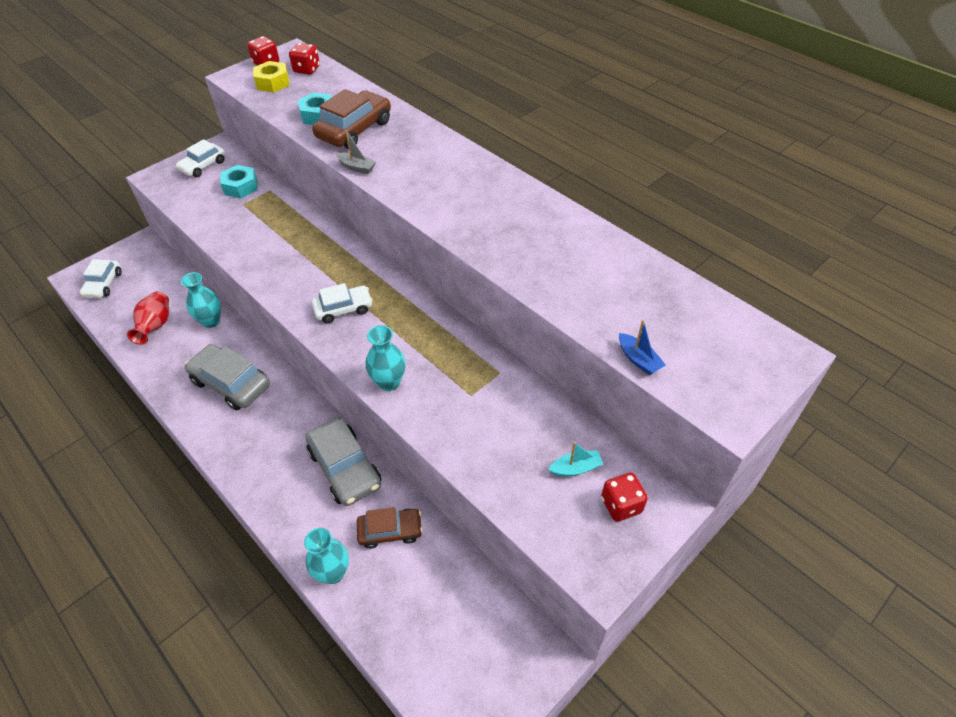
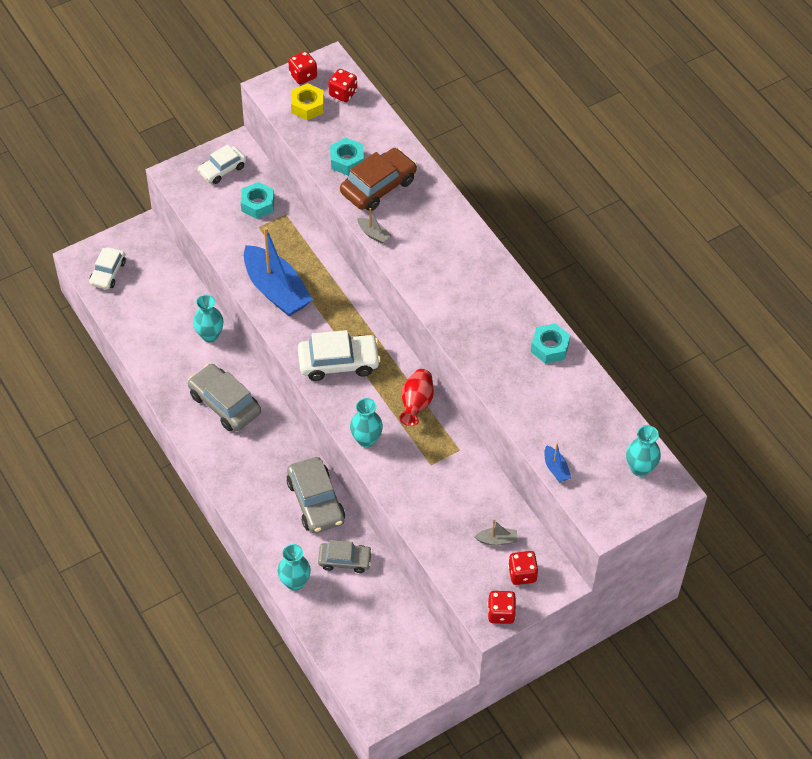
camera: 10 degrees right, 5 degrees up
(156, 326) = (158, 330): red vase -> red vase (416, 404)
(266, 254) = (276, 290): none -> blue boat
(343, 309) = (338, 362): white car -> white car, size x1.56
(390, 531) = (345, 560): brown car -> grey car
(575, 468) = (497, 540): turquoise boat -> grey boat
(580, 235) = (549, 347): none -> turquoise nut
(612, 565) = (501, 613): none -> red dice
(740, 339) = (640, 468): none -> turquoise vase

